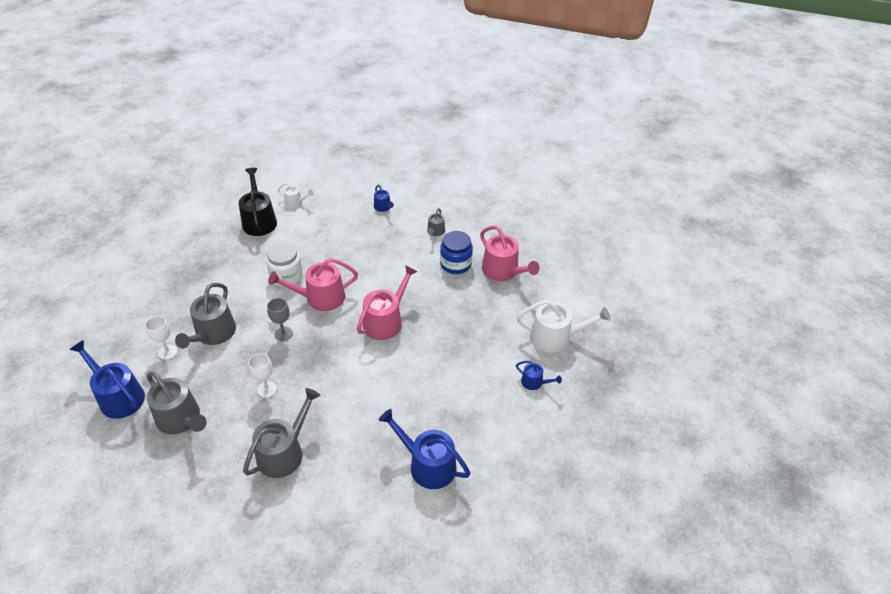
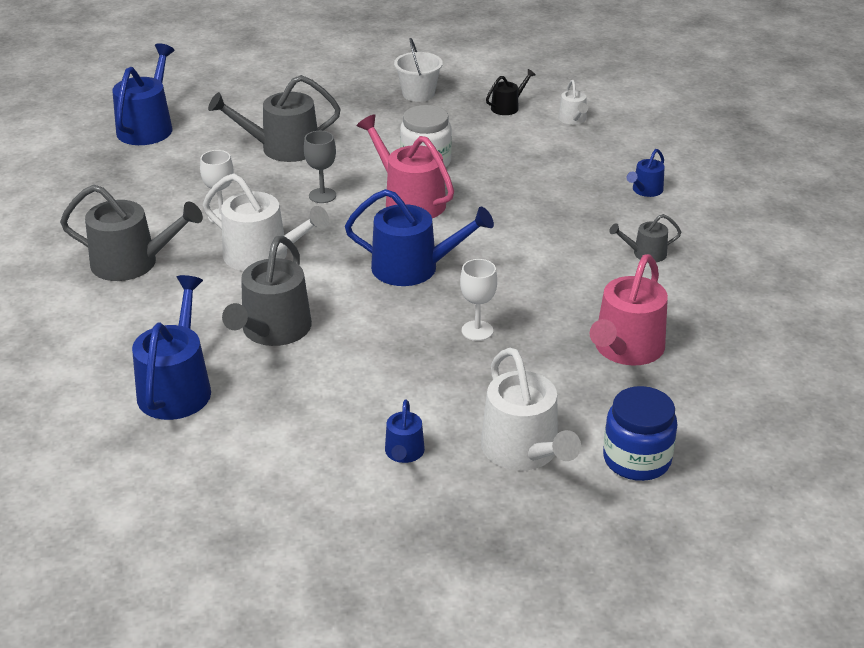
camera: 65 degrees right, 10 degrees down
(167, 352) = (232, 131): white goblet -> white goblet (477, 331)
(181, 419) = (140, 176): grey watering can -> grey watering can (273, 330)
(208, 250) = (418, 94): none -> white bucket
(259, 220) = (507, 107): black watering can -> black watering can, size x0.51
(325, 383) = (263, 256): none -> white watering can
(386, 321) = (413, 268): pink watering can -> blue watering can
(455, 264) = (593, 295): blue jar -> blue jar (636, 459)

